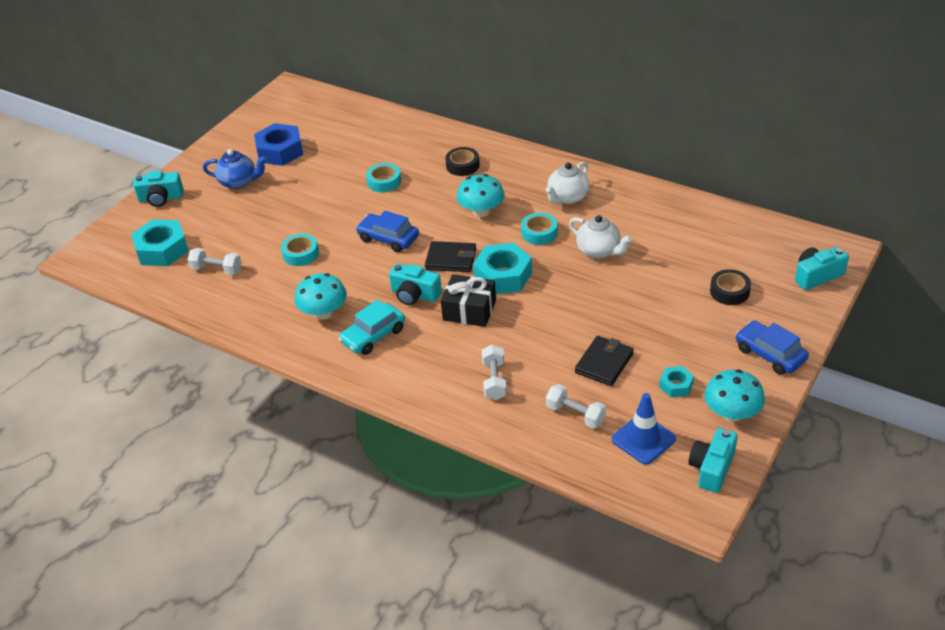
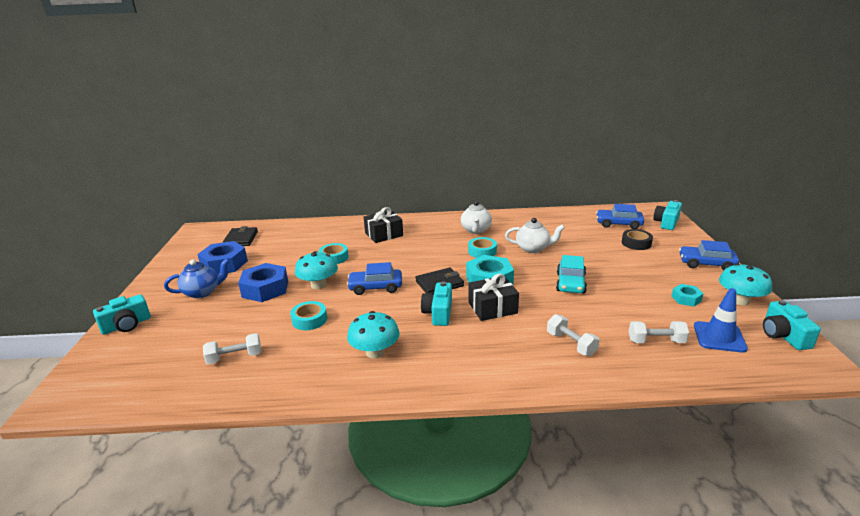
camera: 35 degrees left, 15 degrees down
(162, 249) = (159, 362): turquoise nut -> none
(292, 200) = (265, 289): none -> blue nut
(373, 336) = (438, 352): turquoise car -> turquoise car (570, 283)
(415, 294) = (438, 313): turquoise camera -> turquoise camera turned 105 degrees clockwise
(462, 165) = (384, 234): black tape -> black gift
(481, 211) = (427, 252): turquoise mushroom -> turquoise mushroom (318, 285)
(604, 363) = (626, 304): black wallet -> black wallet (241, 239)
(751, 253) = (618, 224): none -> blue car

